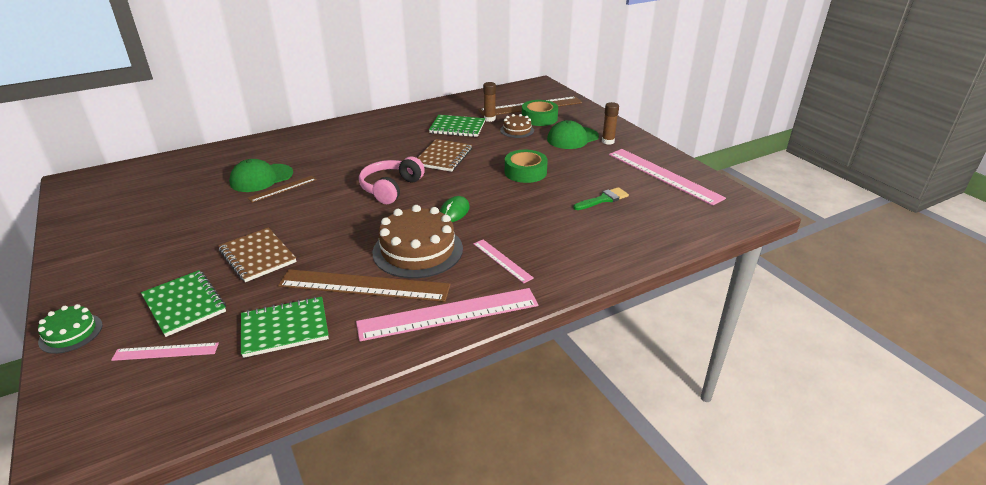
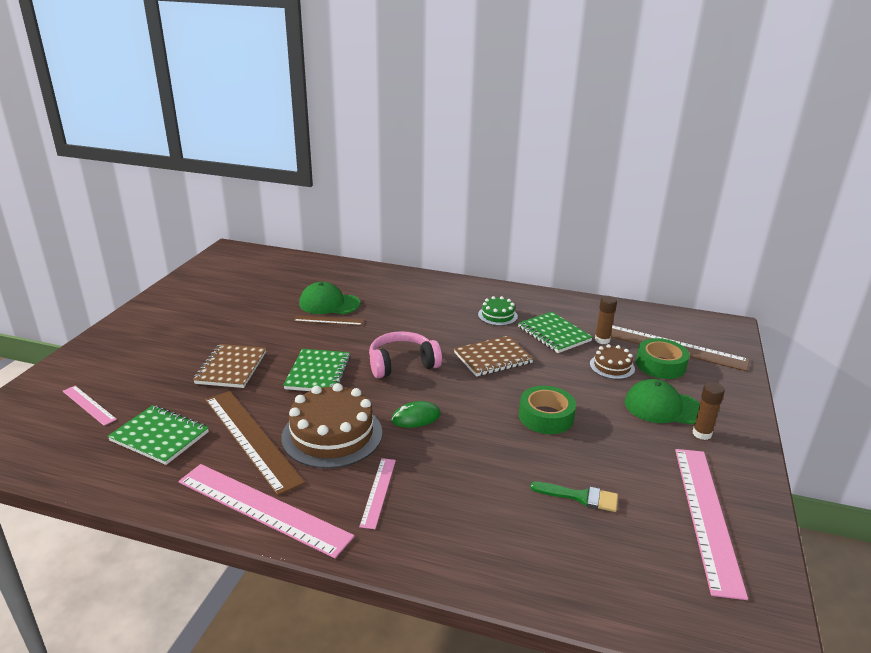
camera: 45 degrees right, 5 degrees down
(71, 333) = (76, 359): green cake -> green cake (497, 315)
(184, 304) = (144, 377): green notebook -> green notebook (318, 373)

